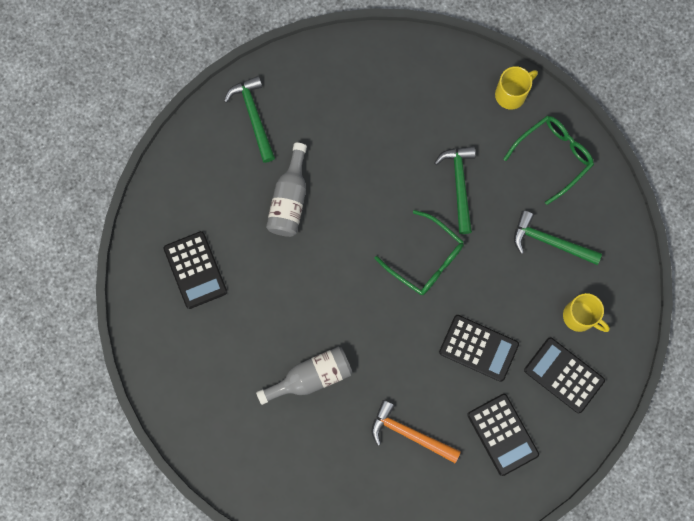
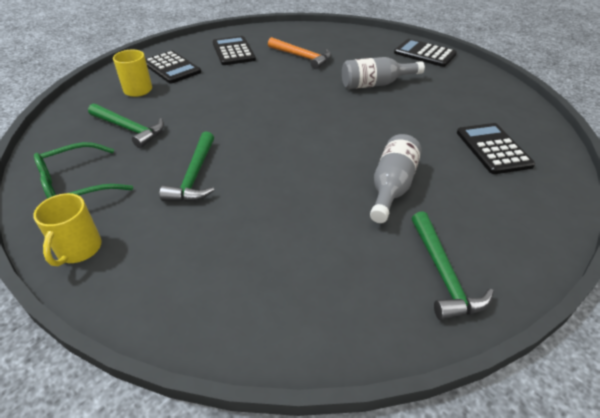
camera: 170 degrees left, 35 degrees down
(426, 260) = (254, 131): green glasses -> none
(478, 348) = (231, 84): black calculator -> black calculator (424, 53)
(511, 94) = (78, 249): yellow mug -> yellow mug turned 60 degrees counterclockwise

